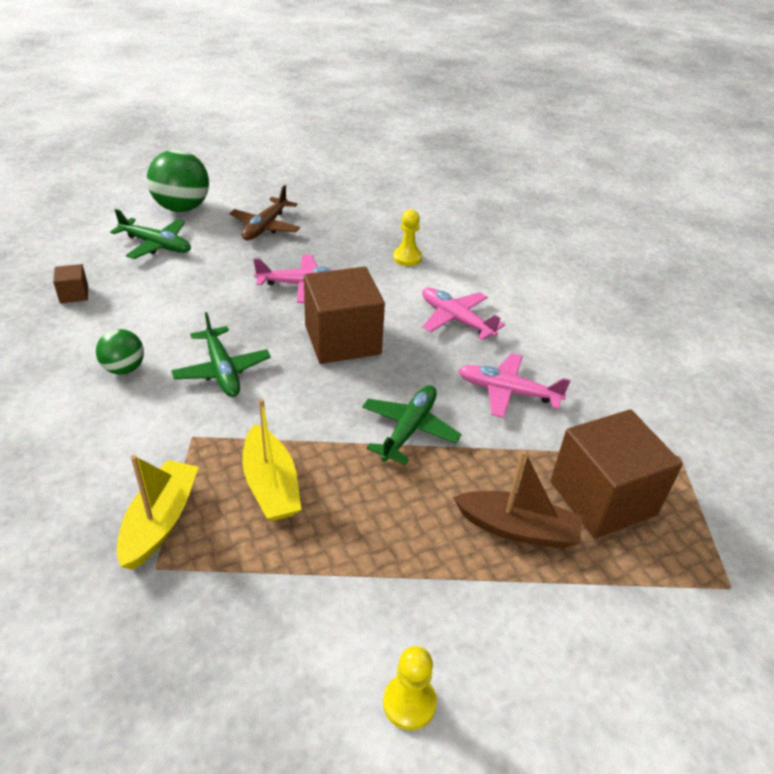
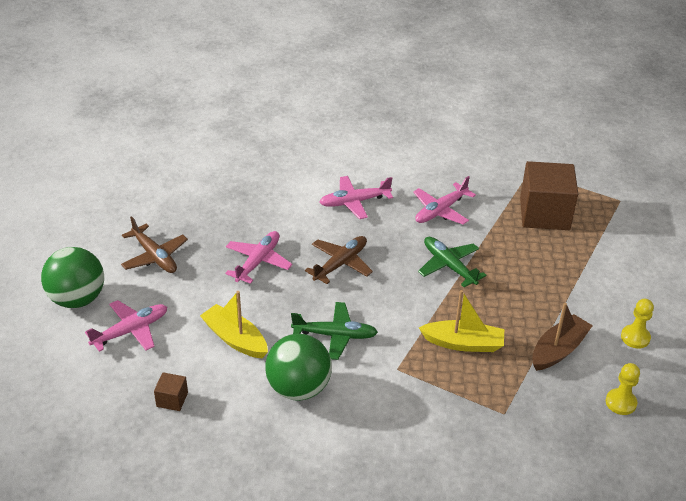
camera: 60 degrees left, 0 degrees up
(124, 368) = (299, 388): green ball -> green ball, size x1.75
(156, 245) = (130, 331): green plane -> pink plane
(160, 521) = (467, 402): yellow boat -> yellow boat (235, 339)
(342, 340) = (340, 264): brown cube -> brown plane
(407, 258) = (262, 195): yellow pawn -> yellow pawn (620, 403)
(518, 529) = (549, 255): brown boat -> brown boat (558, 350)

